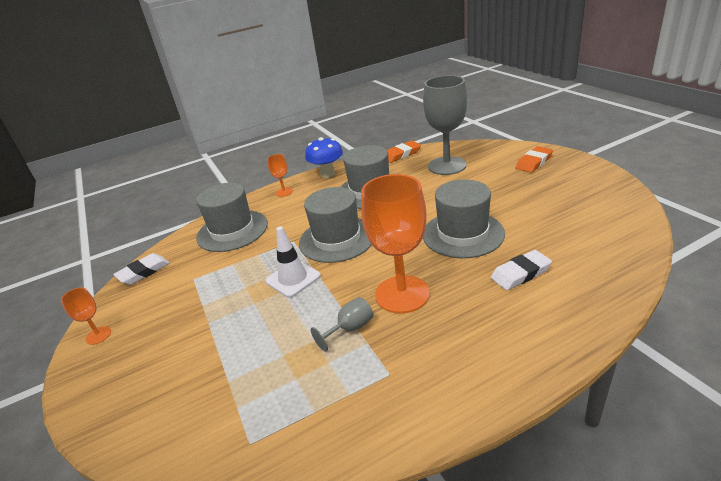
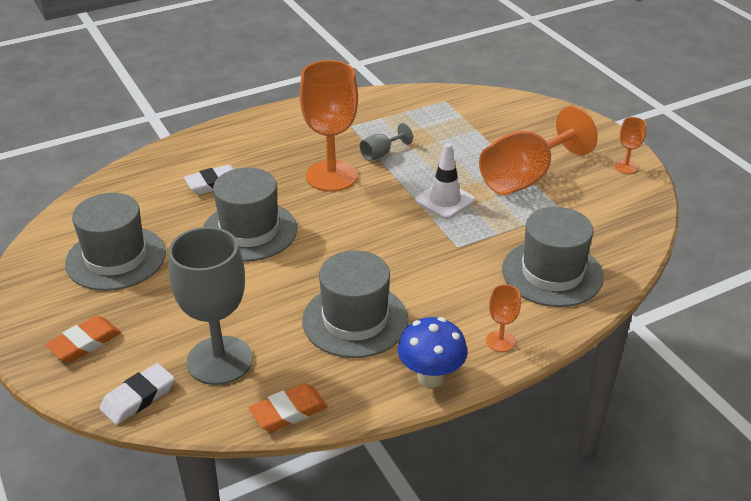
camera: 175 degrees right, 5 degrees up
(143, 272) = (637, 226): white eraser -> white eraser (138, 397)
(207, 311) = (525, 178): none -> orange goblet
(337, 239) = (400, 242): grey hat -> grey hat (116, 258)

